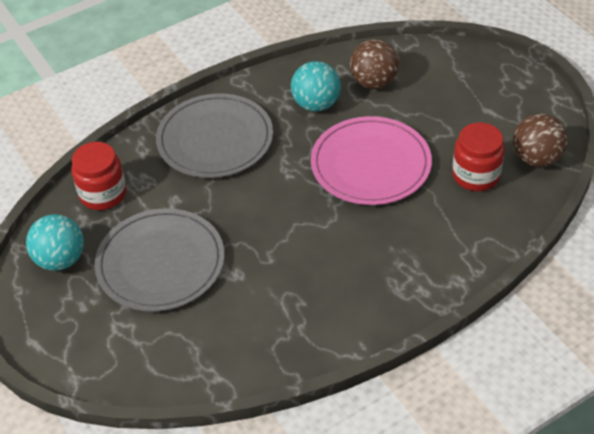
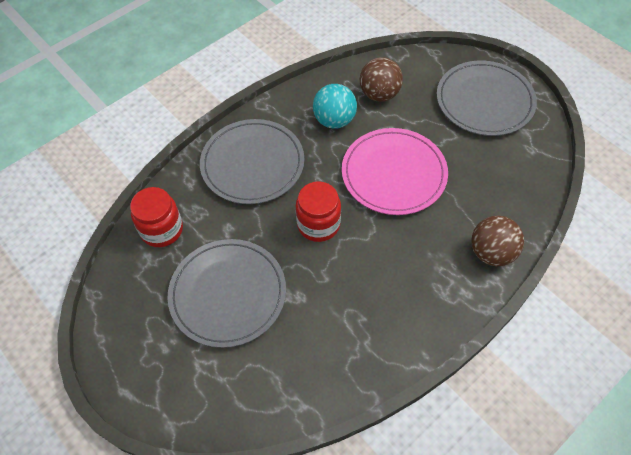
camera: 10 degrees left, 10 degrees up
(61, 259) = (135, 302): turquoise ball -> none
(476, 175) = (485, 174): red jar -> red jar (318, 224)
(494, 100) = (484, 101): none -> grey plate
(536, 158) = (532, 152): brown ball -> brown ball (491, 253)

